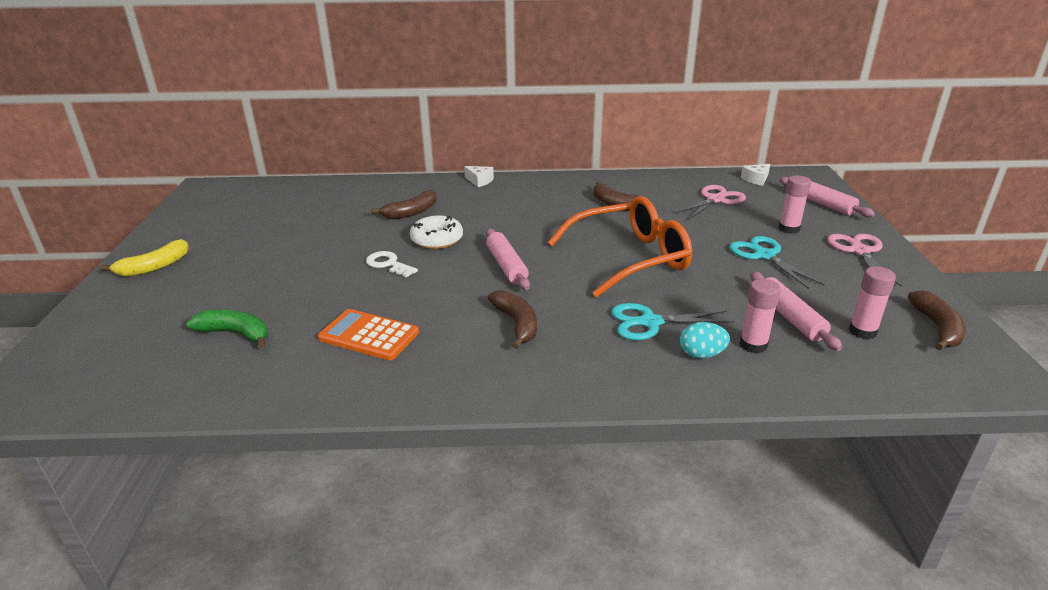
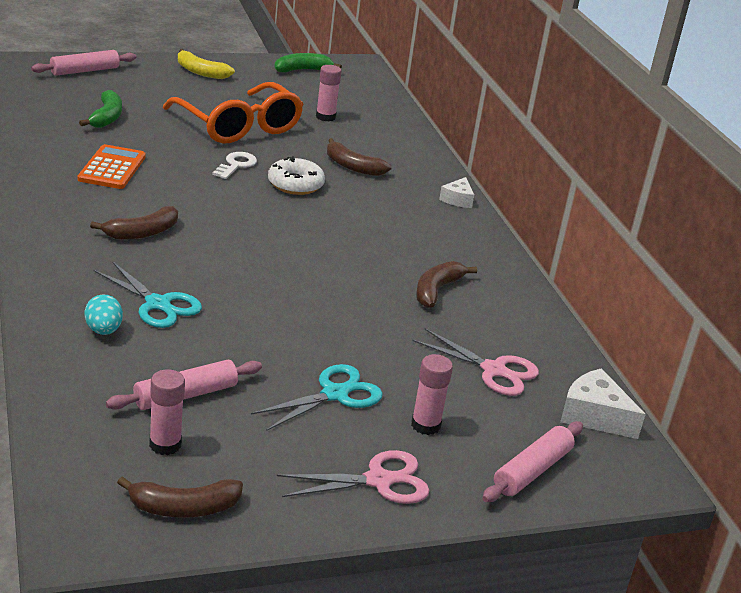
camera: 70 degrees right, 0 degrees up
(194, 214) = (302, 70): none -> green banana
(506, 266) = (251, 224): pink rolling pin -> pink rolling pin (85, 71)
(630, 258) = (294, 296): orange glasses -> orange glasses (239, 126)
(650, 322) = (158, 304): turquoise scissors -> turquoise scissors turned 150 degrees clockwise
(753, 345) = (125, 364): pink glue stick -> pink glue stick (325, 117)
(756, 179) = (594, 416): white cheese -> white cheese, size x1.60

